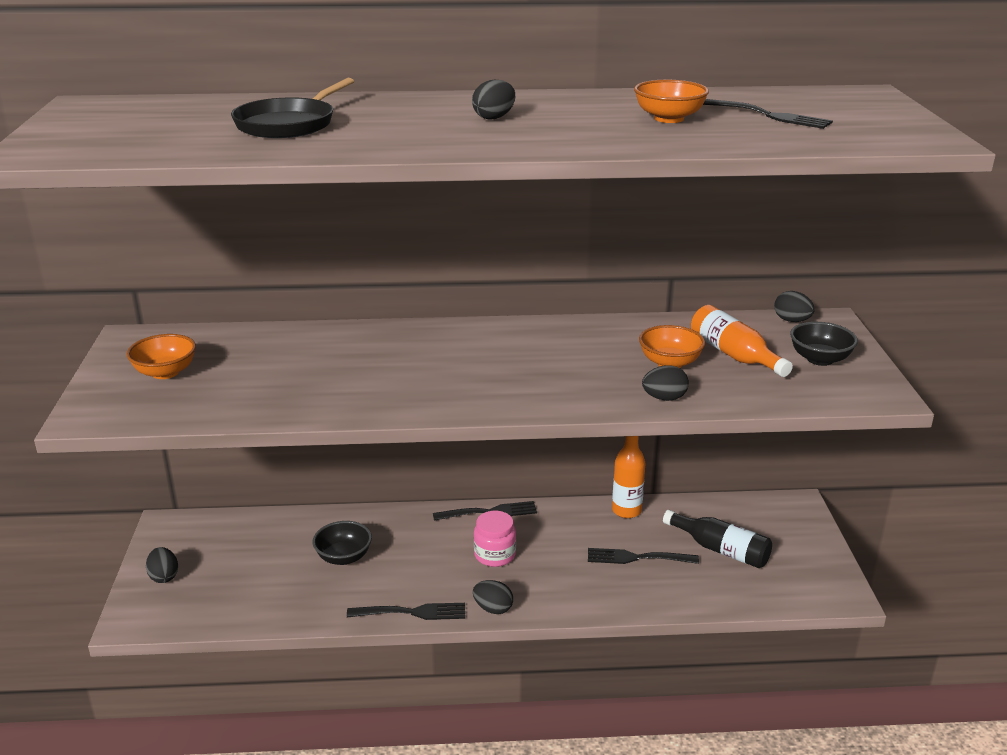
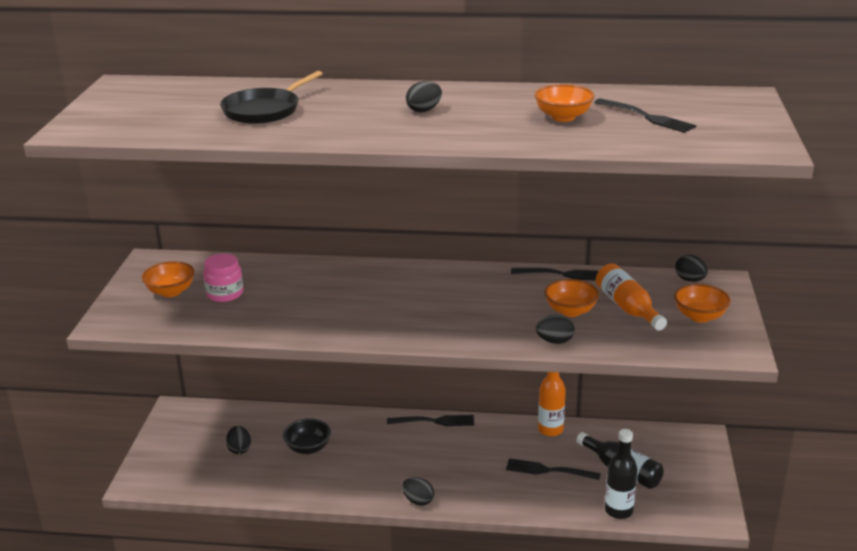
camera: 10 degrees right, 0 degrees up
(164, 576) = (166, 450): black egg -> black egg (239, 449)
(411, 613) = (352, 498): black fork -> black fork (563, 275)
(495, 555) = (430, 457): pink jar -> pink jar (225, 294)
(731, 597) = (618, 511): none -> black bottle
(820, 359) = (699, 316): black bowl -> orange bowl

